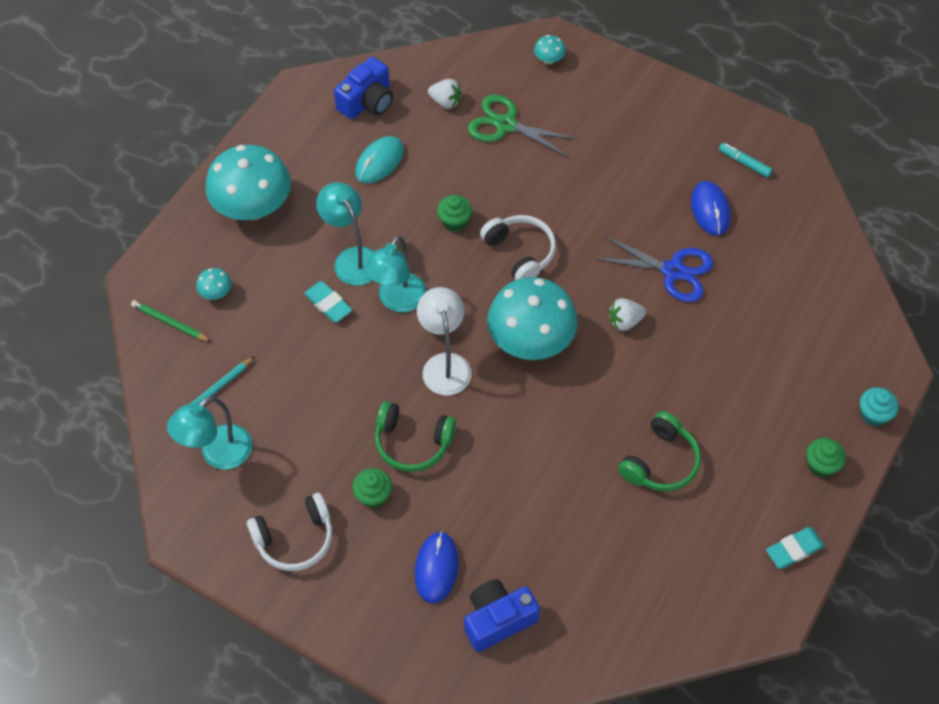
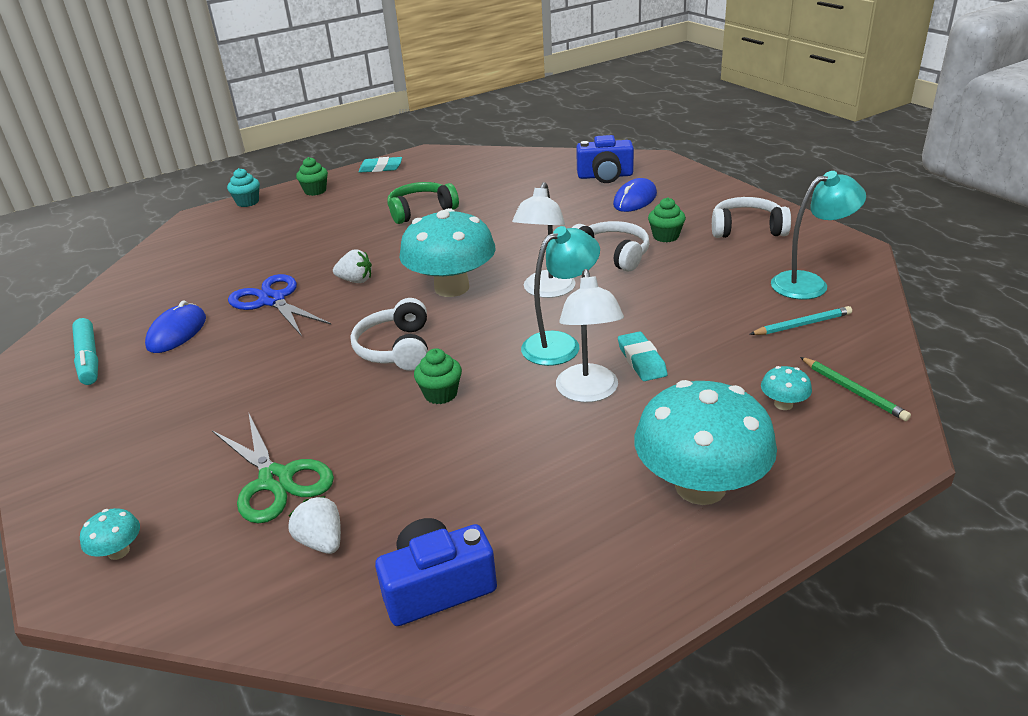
camera: 150 degrees left, 25 degrees down
(352, 258) = (589, 392): turquoise lamp -> white lamp
(379, 162) = (482, 489): turquoise mouse -> none
(412, 443) = (612, 255): green headphones -> white headphones
(744, 163) = (89, 359): turquoise marker -> turquoise marker, size x1.52

